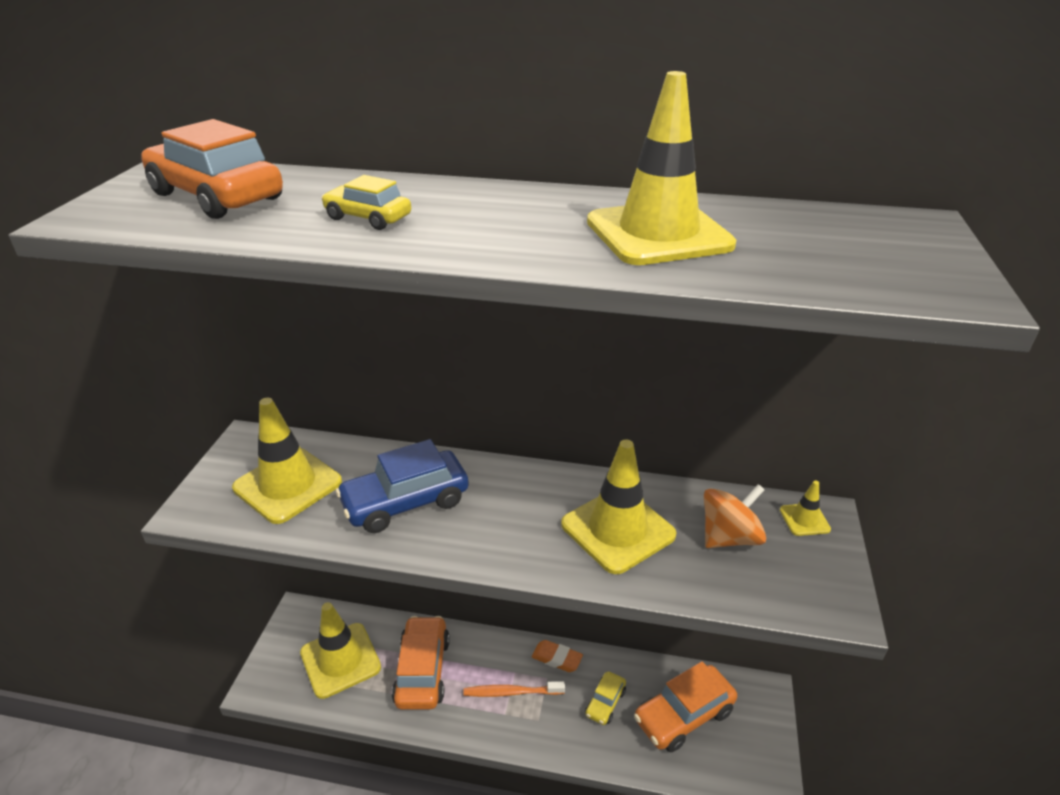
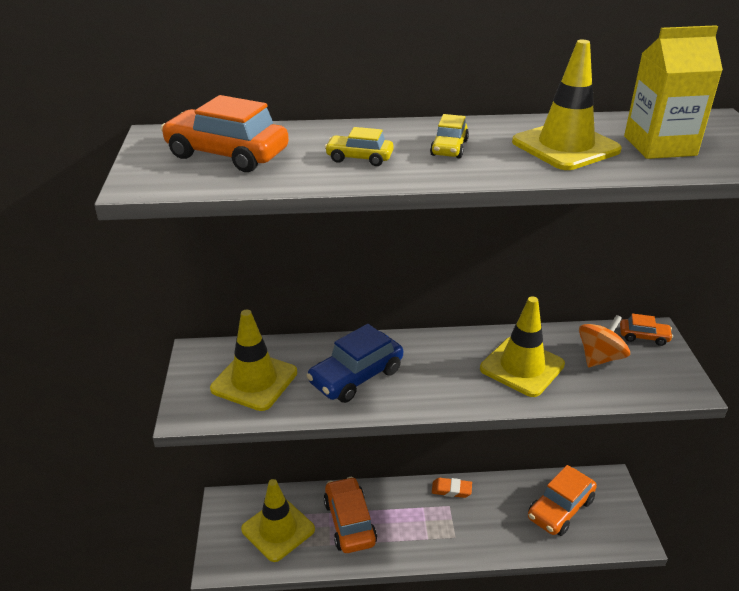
camera: 15 degrees left, 0 degrees up
(511, 692) = (426, 522): orange toothbrush -> none
(605, 702) = (500, 513): yellow car -> yellow car (449, 148)
(801, 248) = (659, 146): none -> yellow carton
(804, 519) = (643, 337): yellow traffic cone -> orange car

